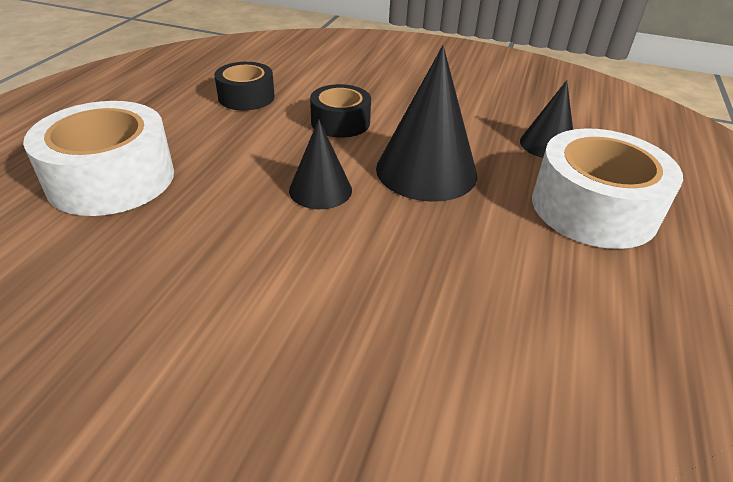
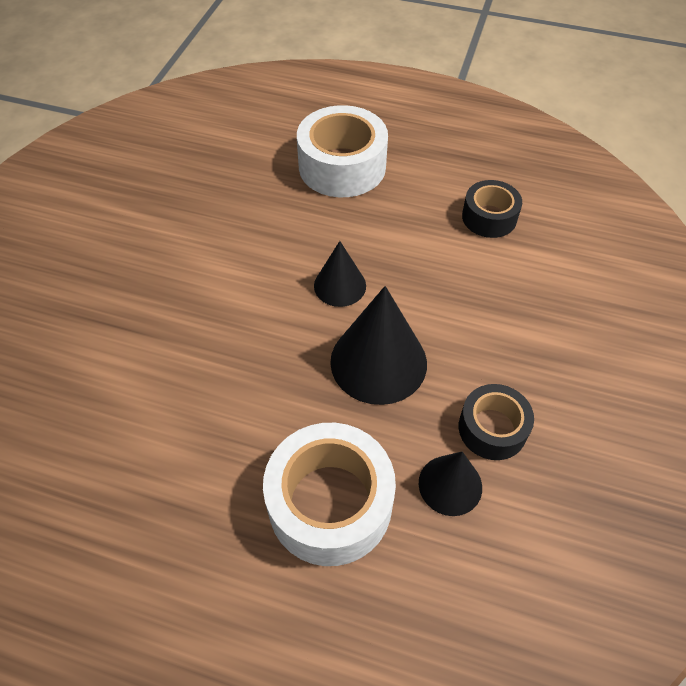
camera: 90 degrees right, 15 degrees up
(340, 122) = (457, 292): black tape -> black tape (492, 428)

